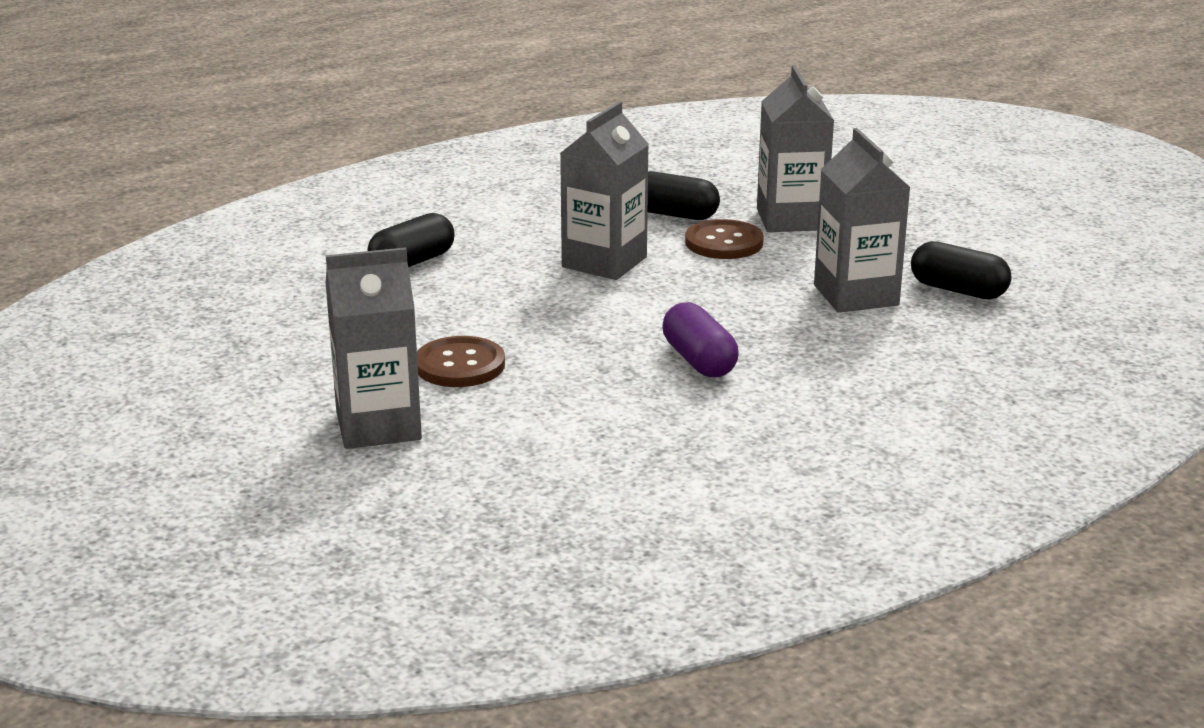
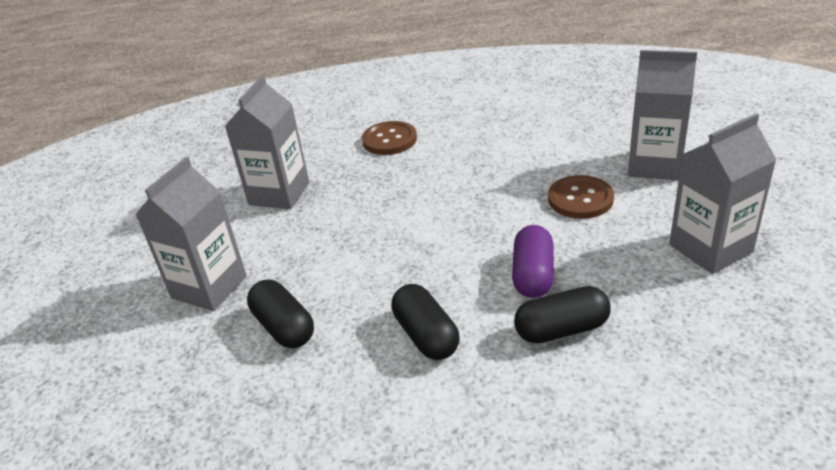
camera: 145 degrees left, 10 degrees up
(604, 262) = (401, 277): grey carton -> grey carton (710, 248)
(699, 361) = (429, 167): purple capsule -> purple capsule (533, 275)
(724, 242) = (291, 273): brown button -> brown button (389, 140)
(958, 290) = (219, 182): black capsule -> black capsule (426, 335)

